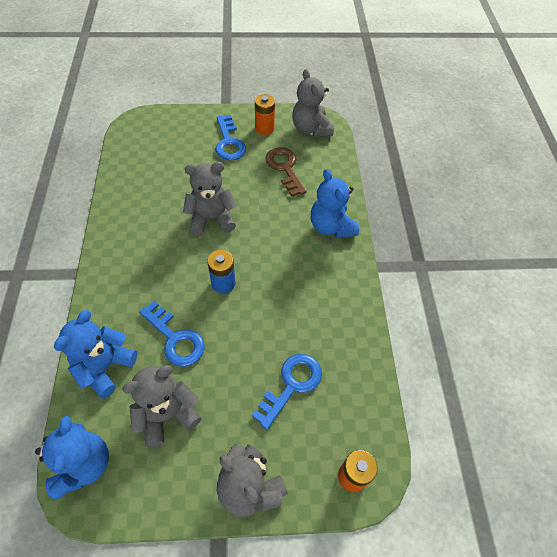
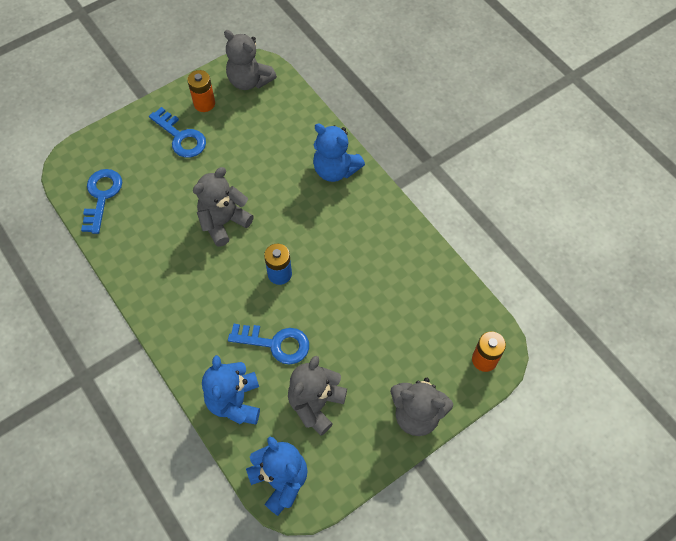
camera: 30 degrees left, 5 degrees up
(285, 168) = (254, 135): brown key -> none
(292, 385) = (396, 322): blue key -> blue key (102, 196)

